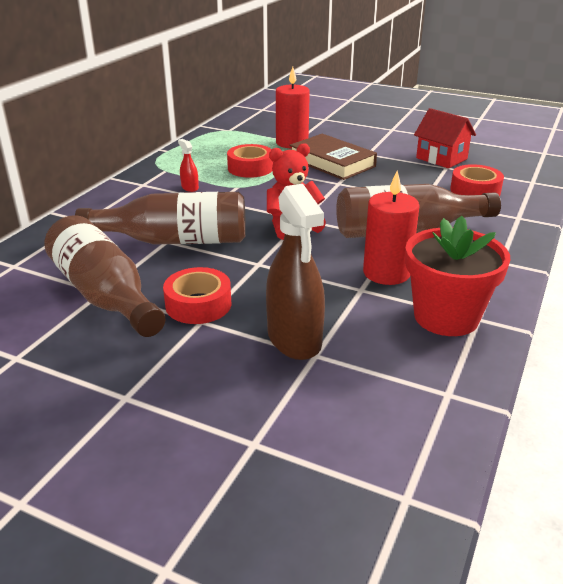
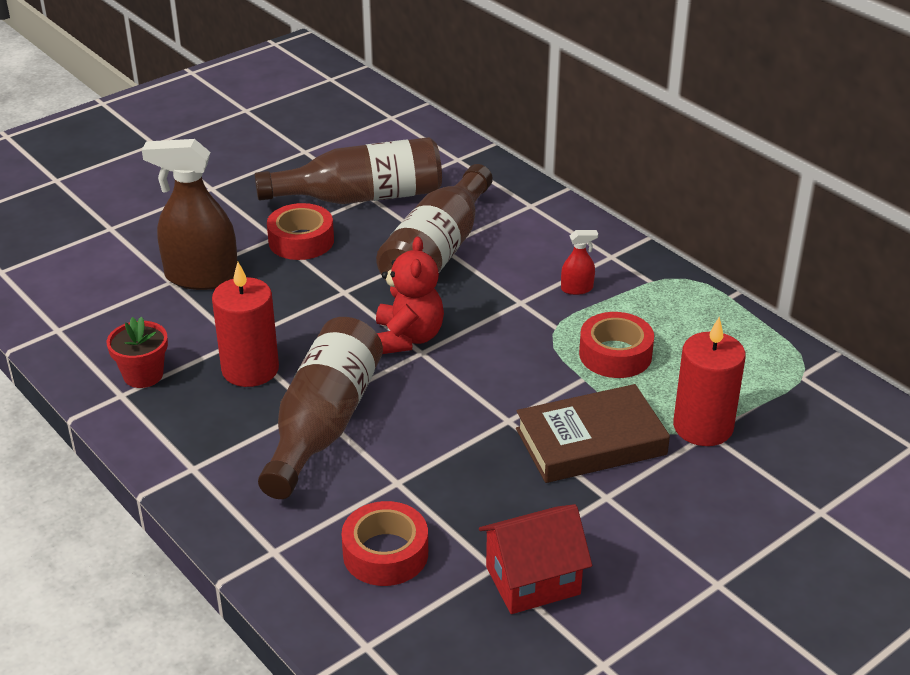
camera: 115 degrees right, 5 degrees up
(446, 317) = (143, 375): red flower pot -> red flower pot, size x0.56

